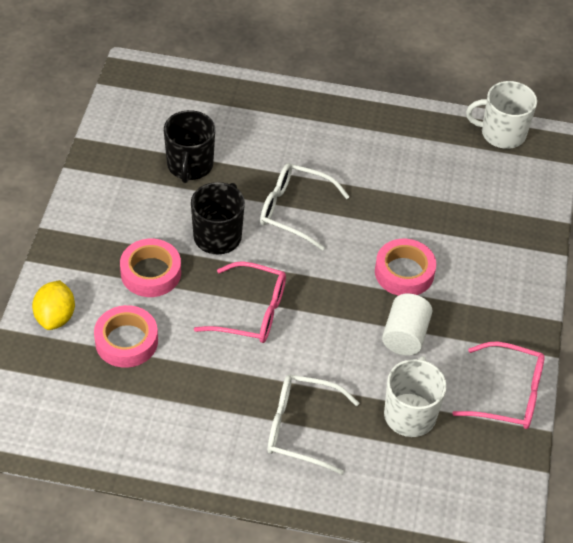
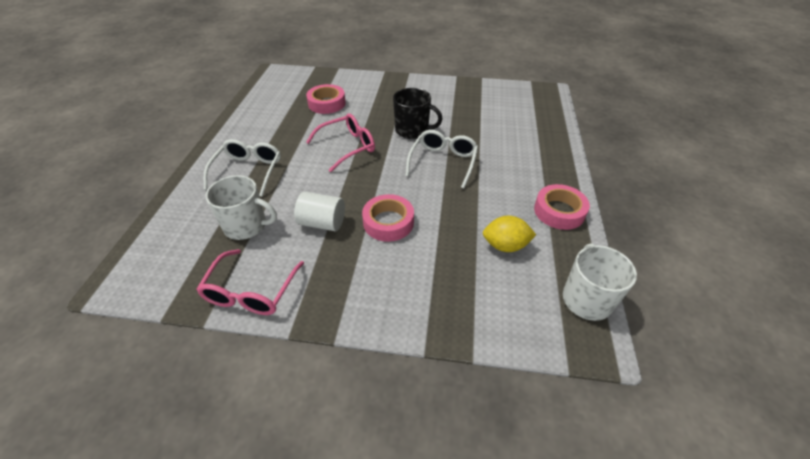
camera: 90 degrees right, 5 degrees down
(55, 317) = (345, 81): yellow lemon -> yellow lemon (505, 246)
(151, 273) = (378, 108): pink tape -> pink tape (559, 211)
(190, 165) = (472, 116): black mug -> none
(251, 312) = (347, 147): pink glasses -> pink glasses turned 135 degrees counterclockwise

